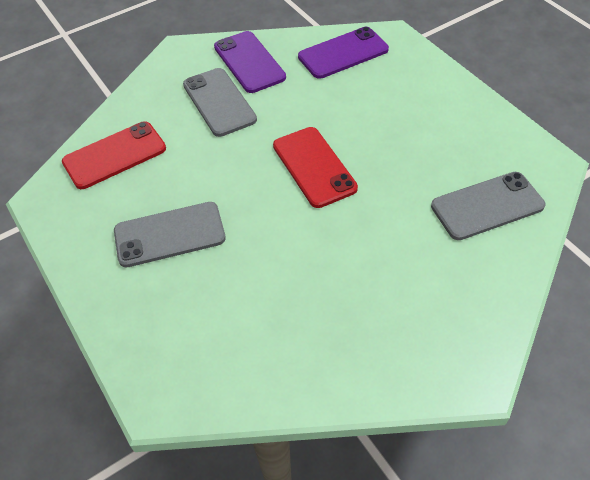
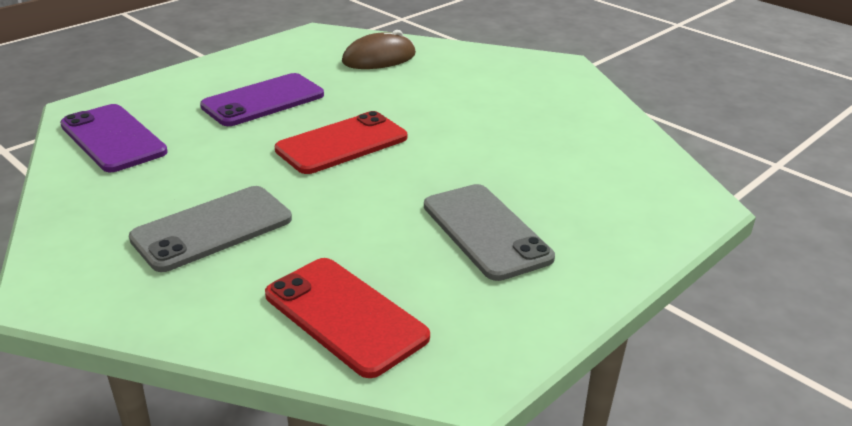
camera: 105 degrees left, 20 degrees down
(249, 62) = (113, 213): purple phone -> purple phone (263, 101)
(487, 206) = (379, 58): grey phone -> brown mouse

